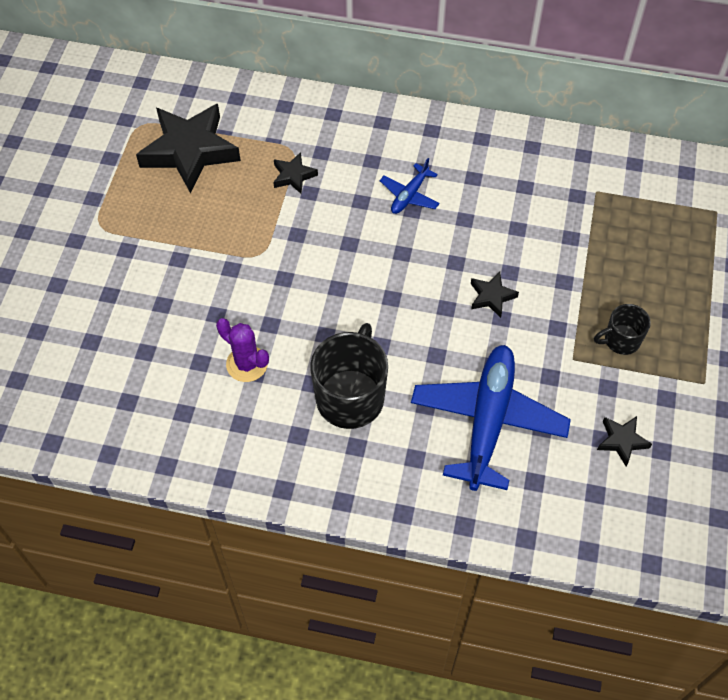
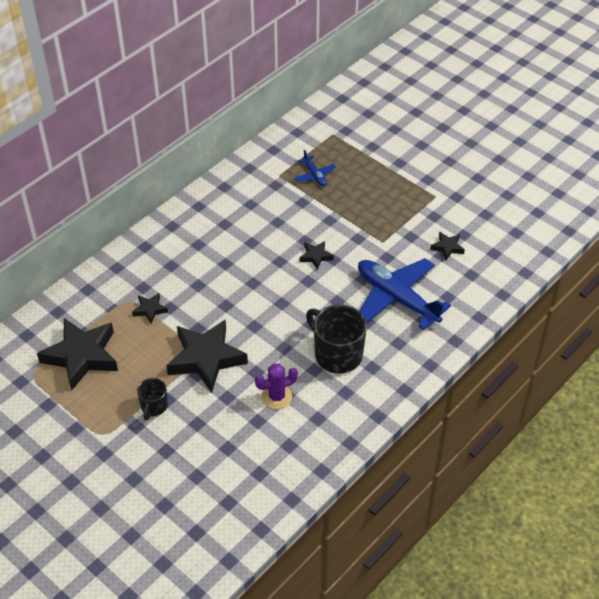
camera: 60 degrees left, 10 degrees down
(258, 265) = (206, 358): none -> black star
(409, 195) = (213, 259): blue plane -> blue plane (315, 175)
(621, 340) = (385, 216): black mug -> black mug (154, 406)

